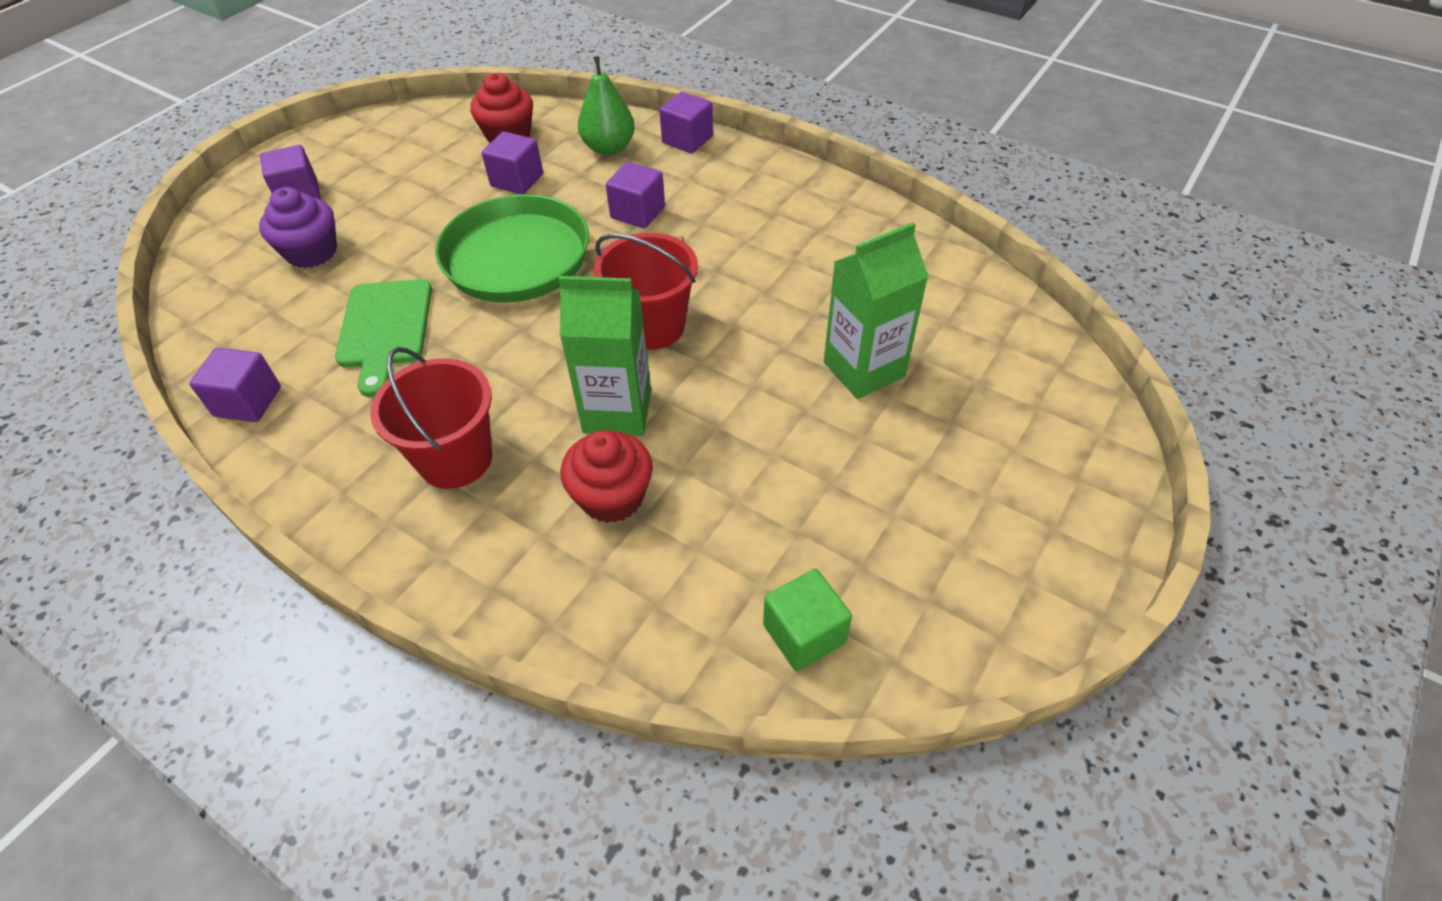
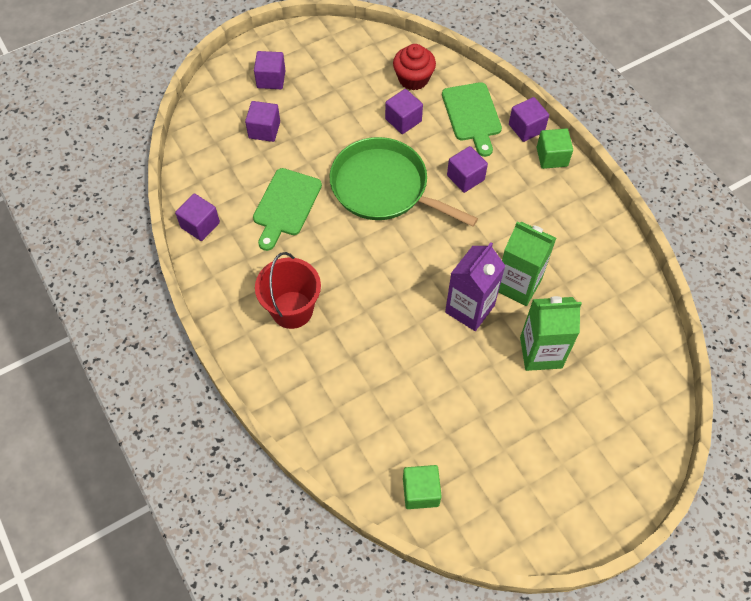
camera: 25 degrees right, 10 degrees up
(311, 252) = (264, 130): purple cupcake -> purple cube
(609, 148) = (472, 115): green pear -> green cutting board
(612, 497) = (362, 370): red cupcake -> none
(617, 411) = (388, 318): green carton -> green carton (518, 285)
(652, 326) = (434, 268): red bucket -> none
(732, 355) = (469, 309): none -> purple carton
(738, 157) = (552, 157): none -> green cube

